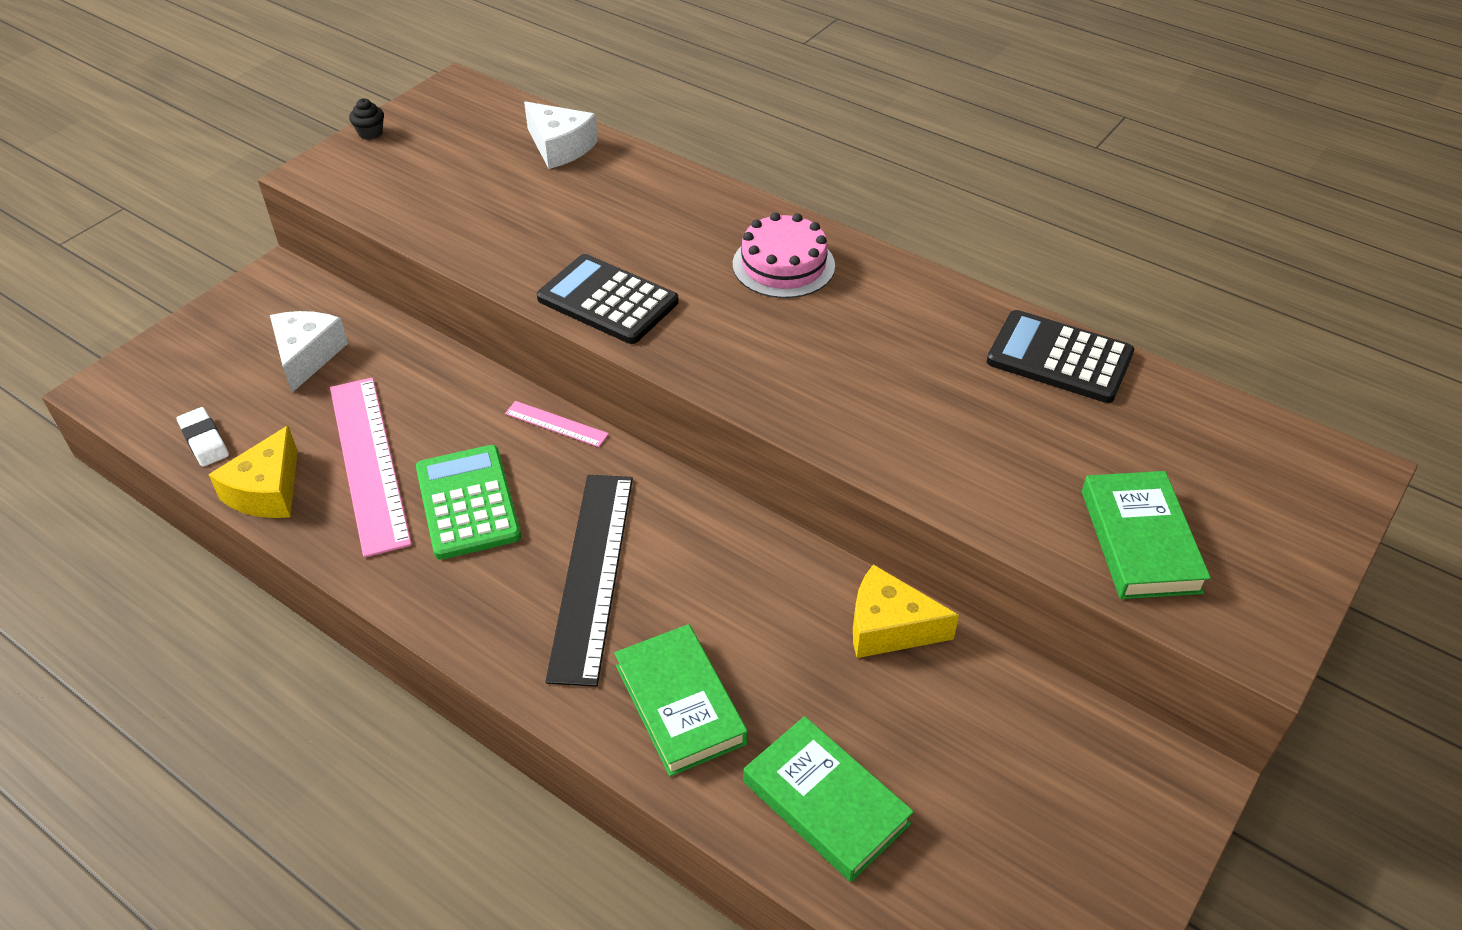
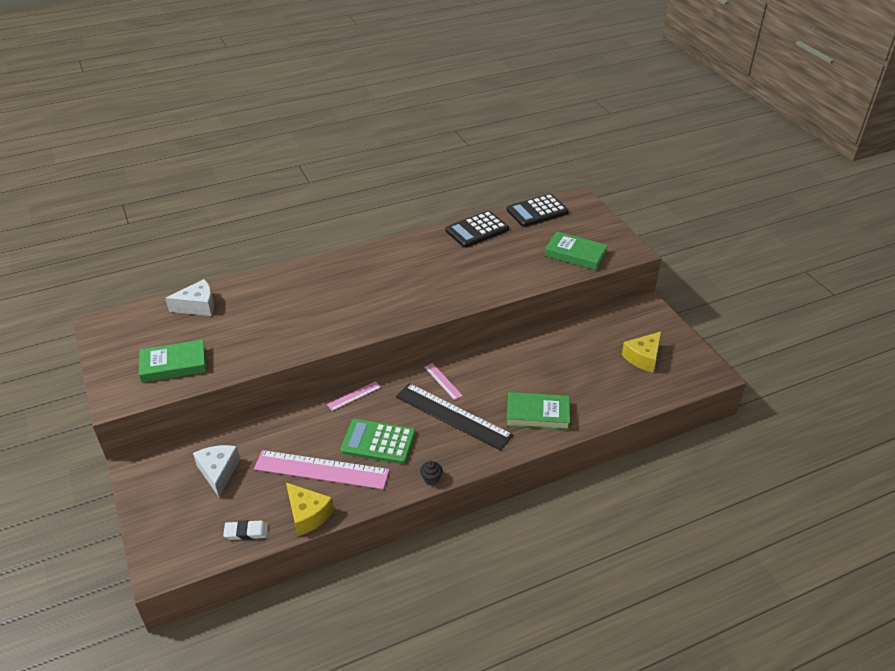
camera: 60 degrees left, 5 degrees down
(307, 356) = (218, 472): white cheese -> white cheese turned 45 degrees clockwise
(370, 133) = (103, 368): black cupcake -> black cupcake (431, 478)
(607, 300) = (330, 330): black calculator -> black calculator (537, 211)
(671, 521) = (443, 381): none -> pink ruler
(783, 265) = (358, 272): pink cake -> none
(825, 802) = (605, 393): green book -> green book (174, 365)
(889, 627) = (541, 344): yellow cheese -> yellow cheese (643, 358)

